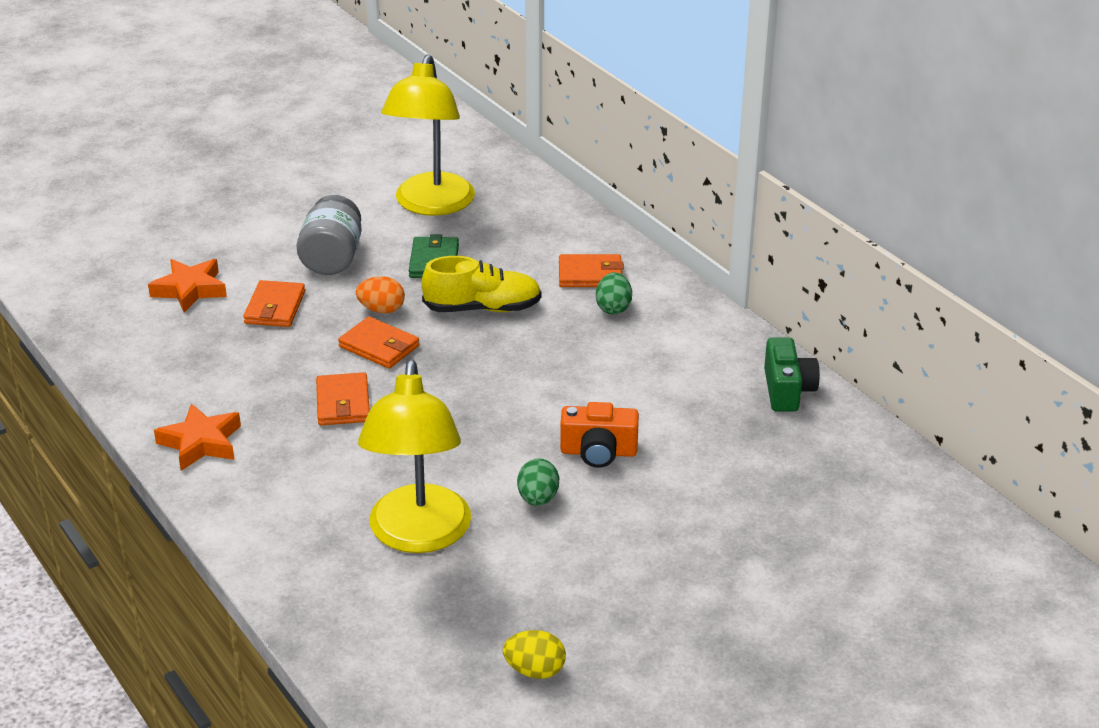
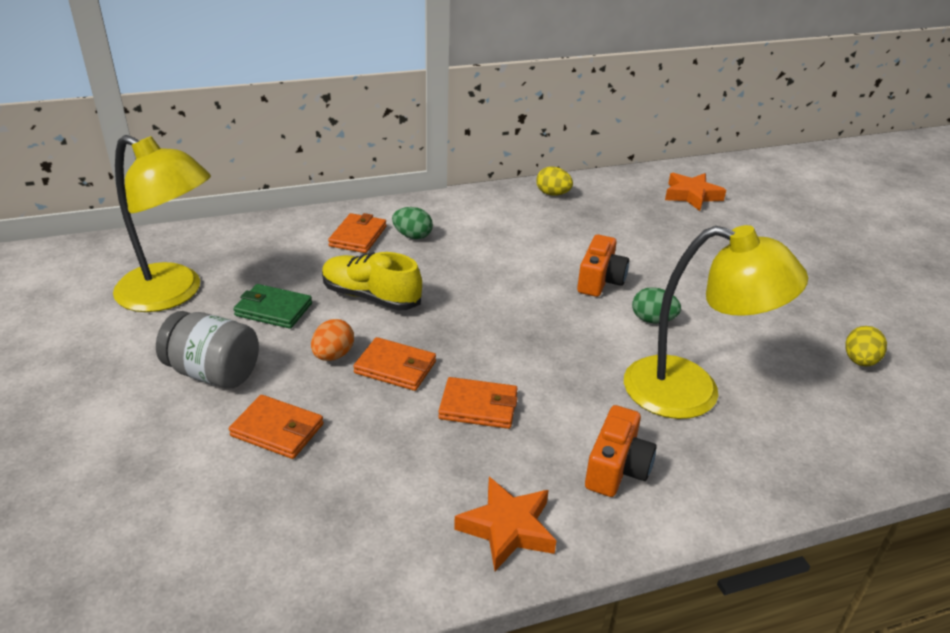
camera: 75 degrees left, 0 degrees up
(190, 290) = (186, 499): orange star -> orange star (692, 195)
(288, 494) = (616, 468): none -> orange camera
(379, 346) = (395, 367): orange wallet -> orange wallet turned 60 degrees clockwise
(482, 308) = (371, 297): yellow shoe -> yellow shoe turned 75 degrees counterclockwise
(787, 390) = (553, 194): green camera -> yellow egg

